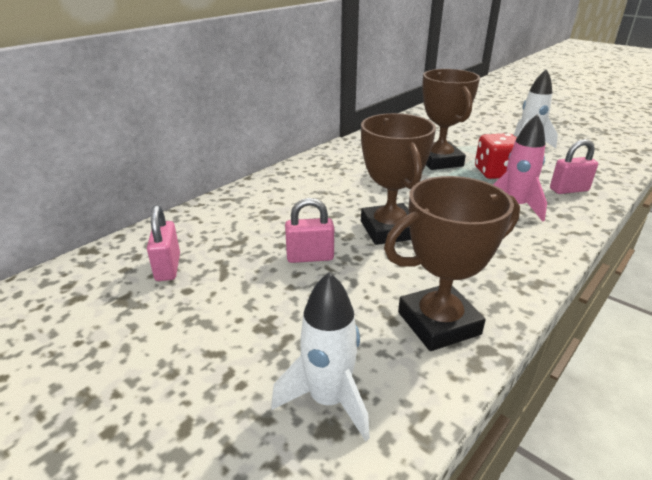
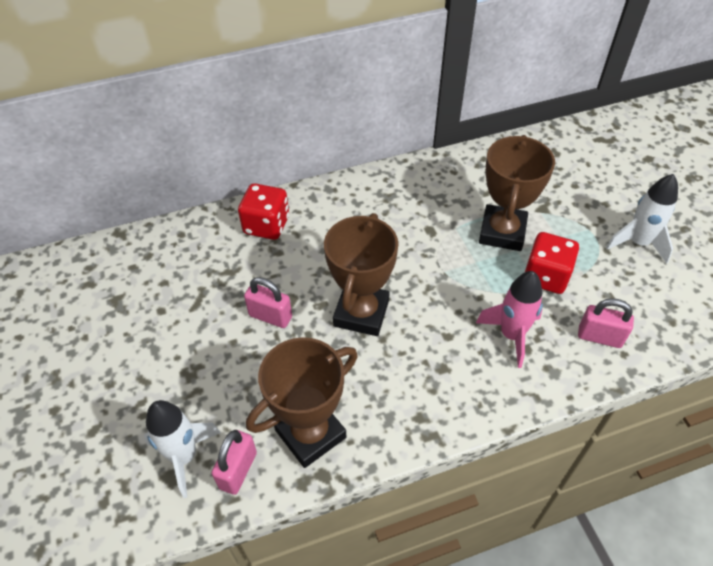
camera: 30 degrees right, 20 degrees up
(168, 267) = (161, 279): pink padlock -> pink padlock (238, 470)
(247, 204) = (266, 225): none -> red dice
(438, 323) = (310, 433): brown trophy -> brown trophy turned 45 degrees counterclockwise

